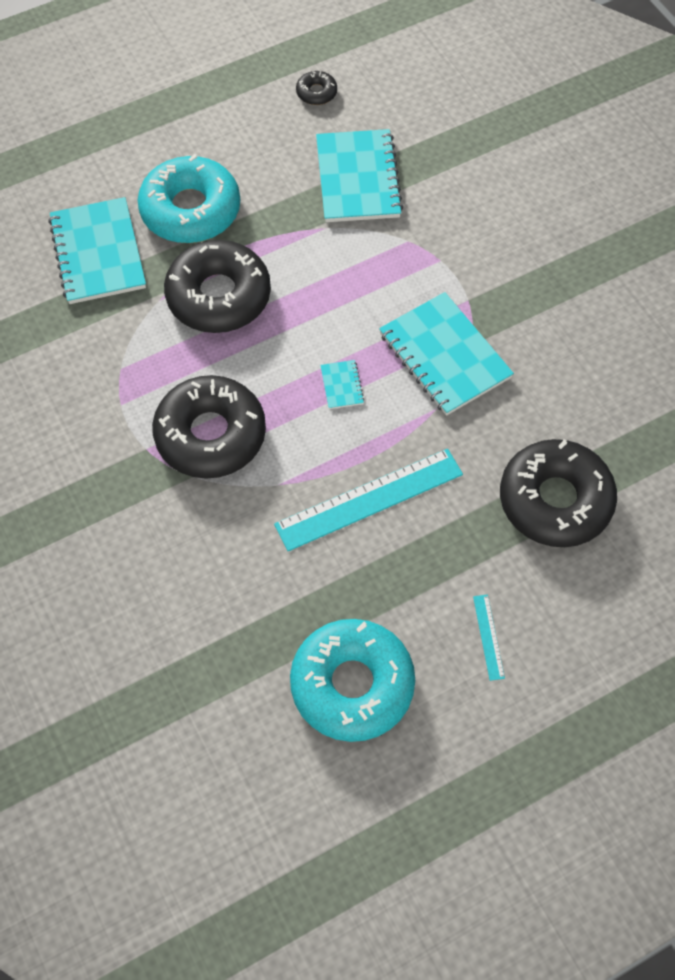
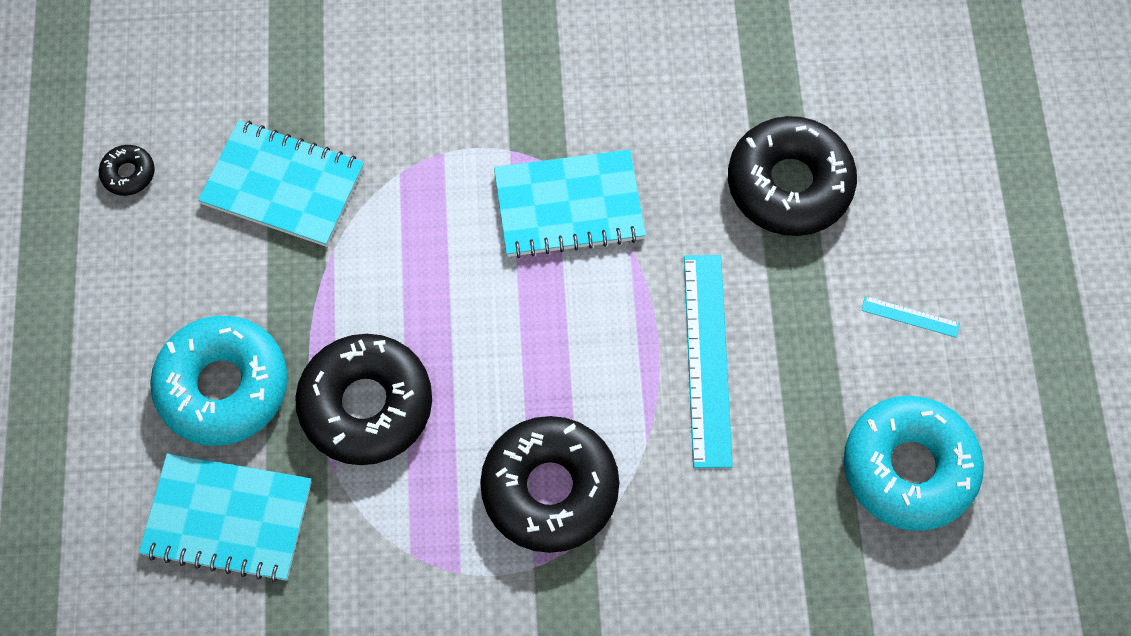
camera: 65 degrees left, 5 degrees up
(342, 385) = (554, 325): turquoise notebook -> none

